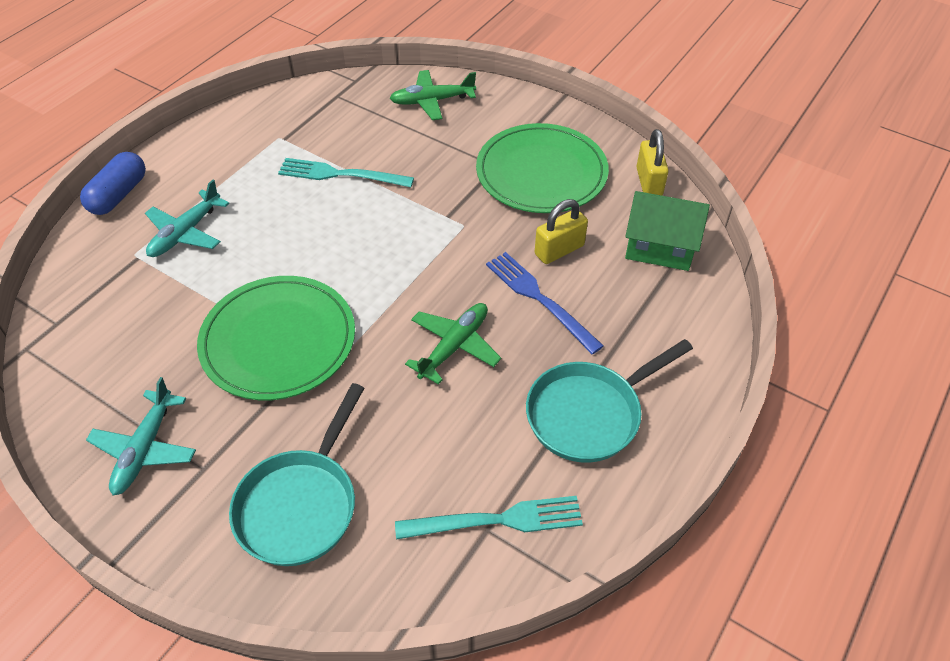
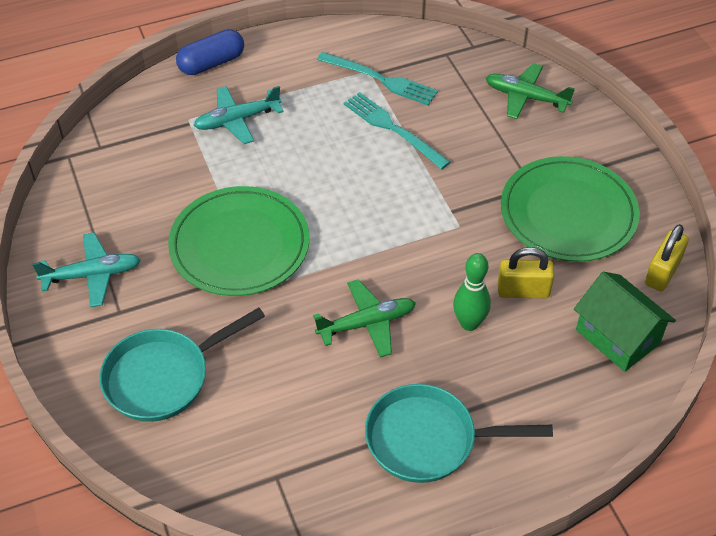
camera: 35 degrees right, 0 degrees up
(145, 449) = (92, 275): turquoise plane -> turquoise plane turned 150 degrees counterclockwise
(497, 520) = (289, 474): turquoise fork -> turquoise fork (381, 79)
(539, 299) = (469, 323): blue fork -> green bowling pin

